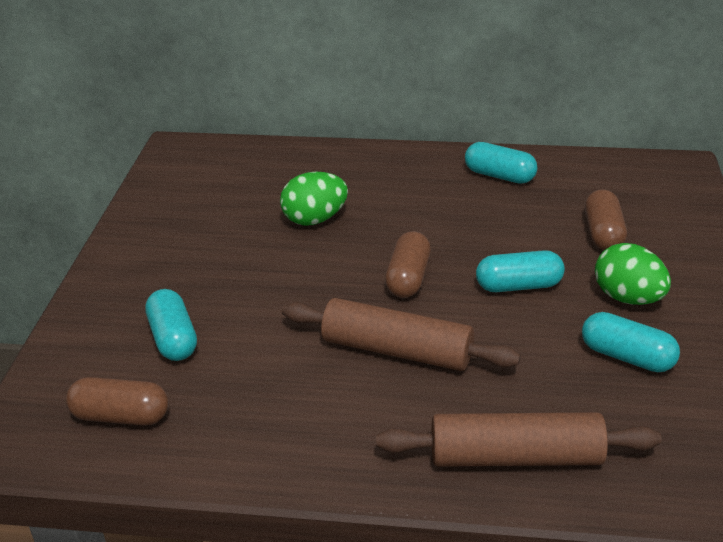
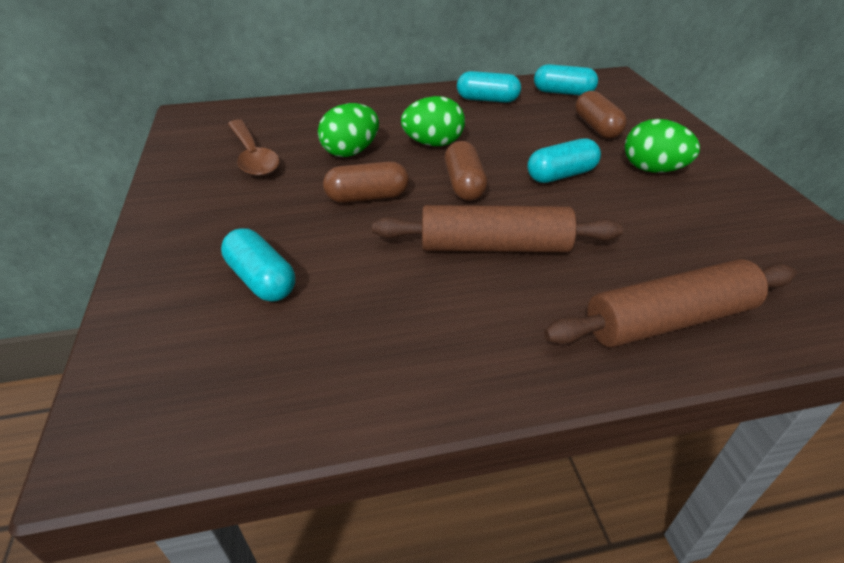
camera: 20 degrees left, 5 degrees up
(121, 416) = (236, 376): brown capsule -> brown capsule (367, 197)
(218, 208) = (253, 156): none -> brown spoon
(404, 224) = (433, 144): none -> green egg
(627, 357) = (689, 214): turquoise capsule -> turquoise capsule (563, 93)

